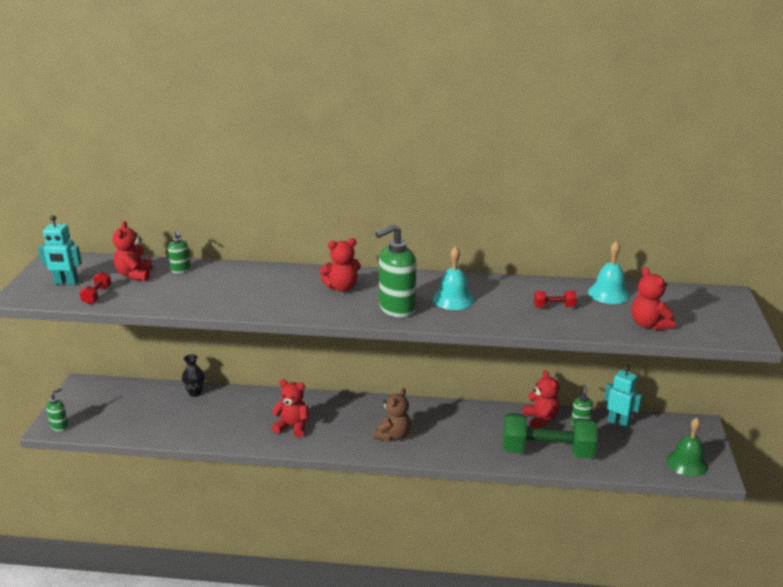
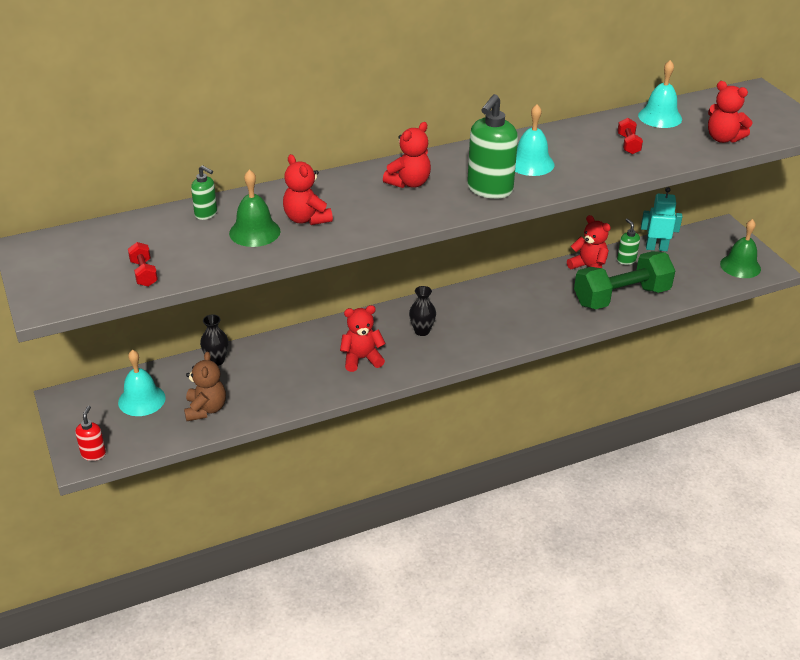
camera: 30 degrees left, 10 degrees up
(60, 426) = (93, 454): green soap dispenser -> red soap dispenser
(66, 283) = (84, 270): turquoise robot -> none
(123, 402) = (141, 400): none -> turquoise bell
(135, 275) = (158, 236): red teddy bear -> red teddy bear (306, 219)
(196, 290) = (254, 232): none -> green bell
(357, 422) = (422, 331): none -> black vase
(393, 435) = (470, 331): brown teddy bear -> brown teddy bear (205, 409)
(554, 307) = (628, 144): red dumbbell -> red dumbbell turned 60 degrees counterclockwise

